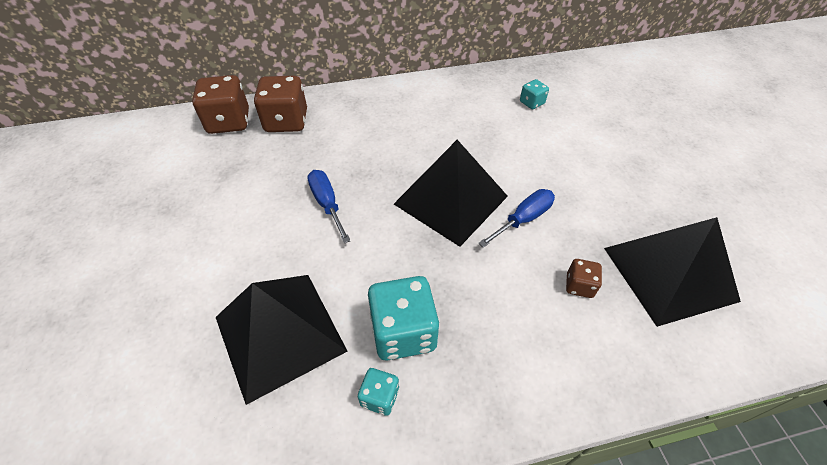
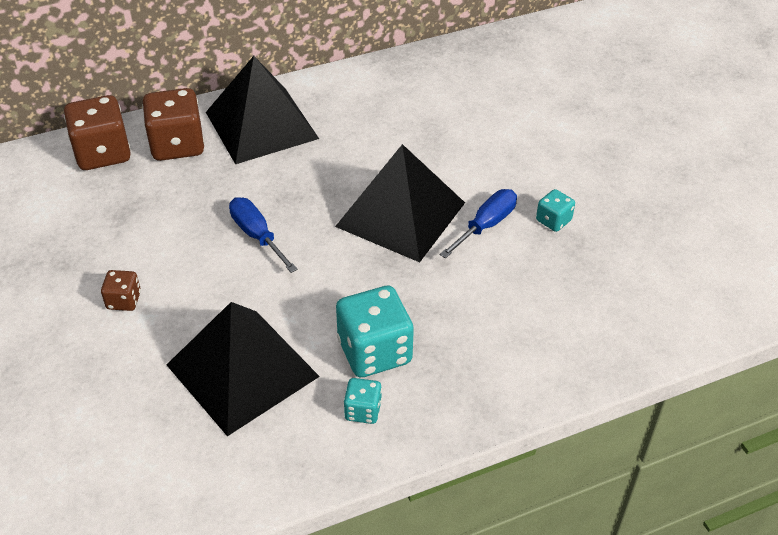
camera: 10 degrees left, 5 degrees down
(532, 103) = (480, 90): turquoise dice -> turquoise dice (553, 220)
(579, 286) = (552, 285): brown dice -> brown dice (124, 300)
(669, 273) = (645, 261): black pyramid -> black pyramid (261, 125)

